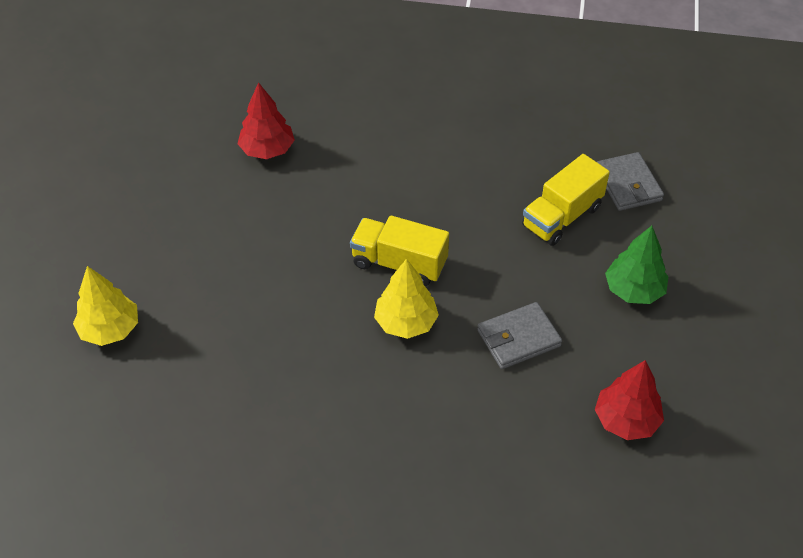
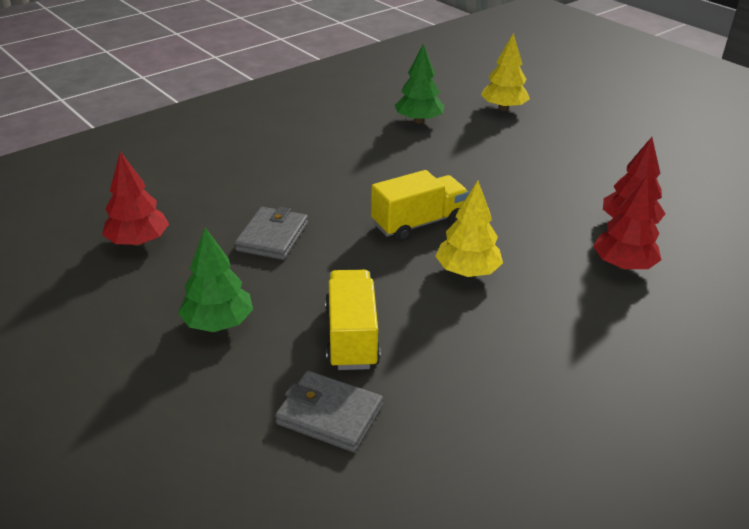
camera: 130 degrees right, 15 degrees down
(208, 380) = (418, 120): none -> green tree
(331, 132) = (623, 265): none -> red tree
(406, 322) = (360, 200): yellow tree -> yellow tree (467, 271)

